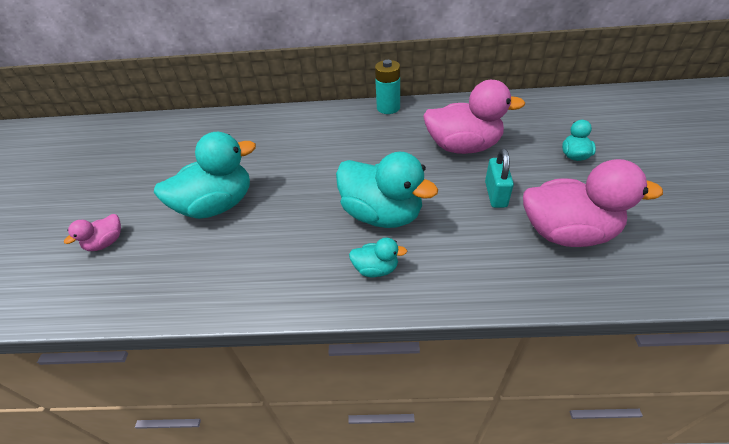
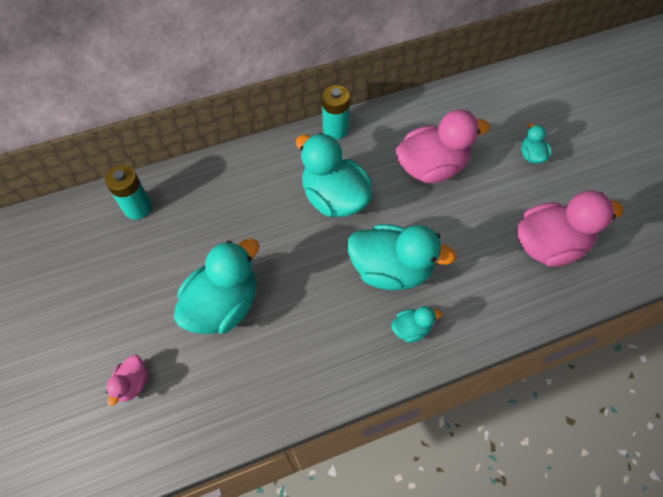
camera: 25 degrees left, 15 degrees up
(202, 129) = (137, 208): none -> turquoise battery
(360, 151) = (334, 198): none -> turquoise duck
(495, 194) = (480, 219): turquoise padlock -> none

